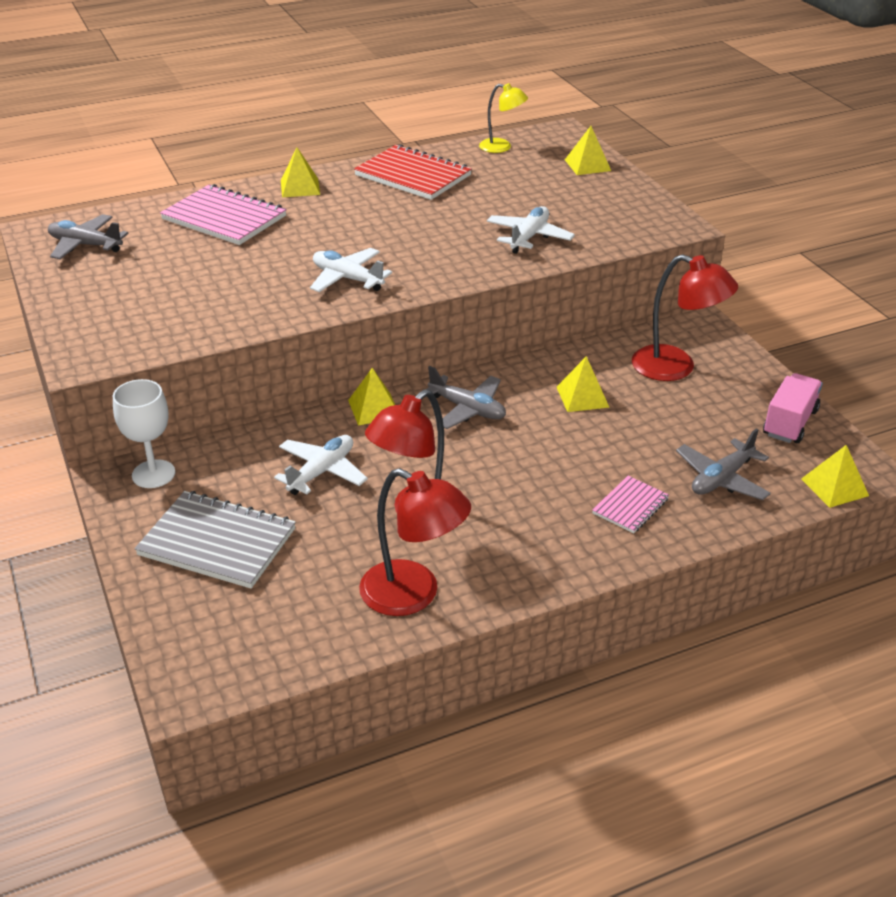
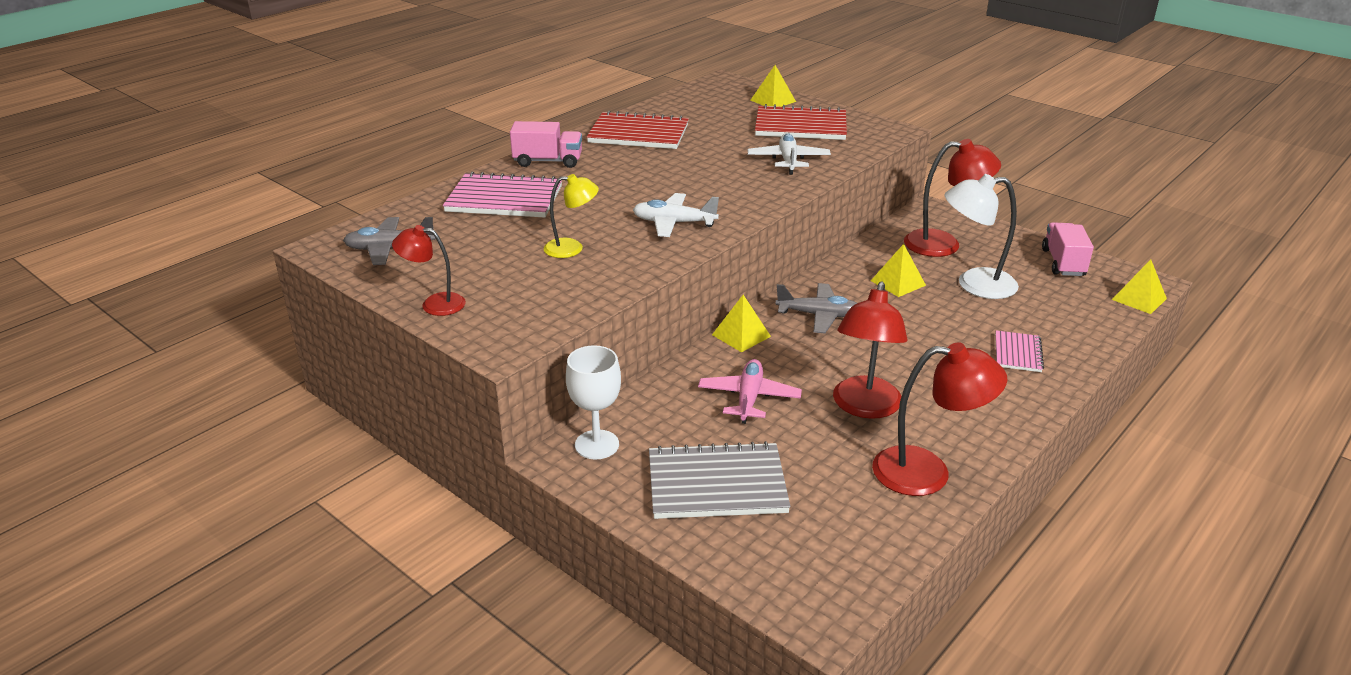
camera: 25 degrees left, 5 degrees down
(70, 306) = (434, 304): none -> red lamp
(300, 187) = (548, 161): yellow pyramid -> pink truck
(322, 472) = (749, 398): white plane -> pink plane
(502, 147) = (689, 100): yellow lamp -> yellow lamp (572, 248)
(584, 200) = (800, 126): none -> red notebook
(662, 420) = (974, 284): none -> white lamp
(721, 479) = (1059, 315): grey plane -> none

